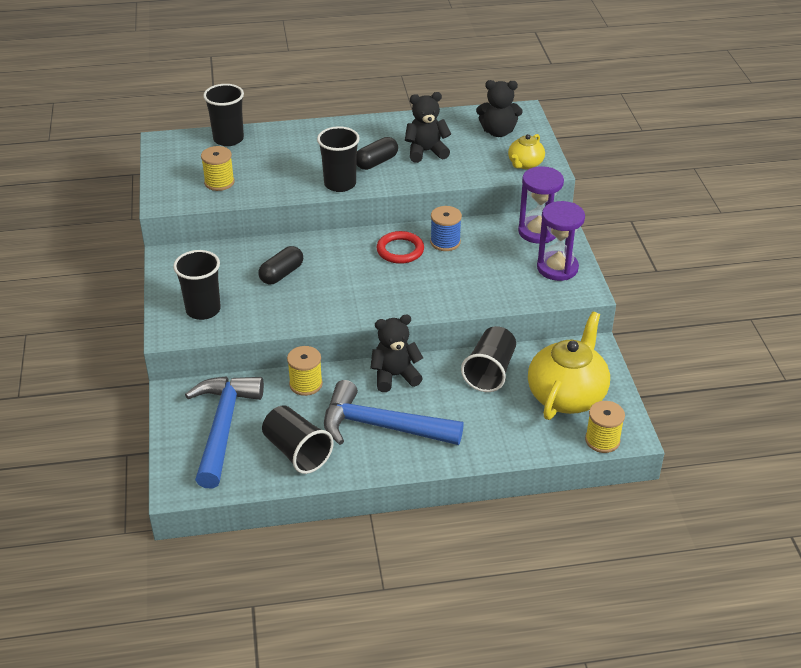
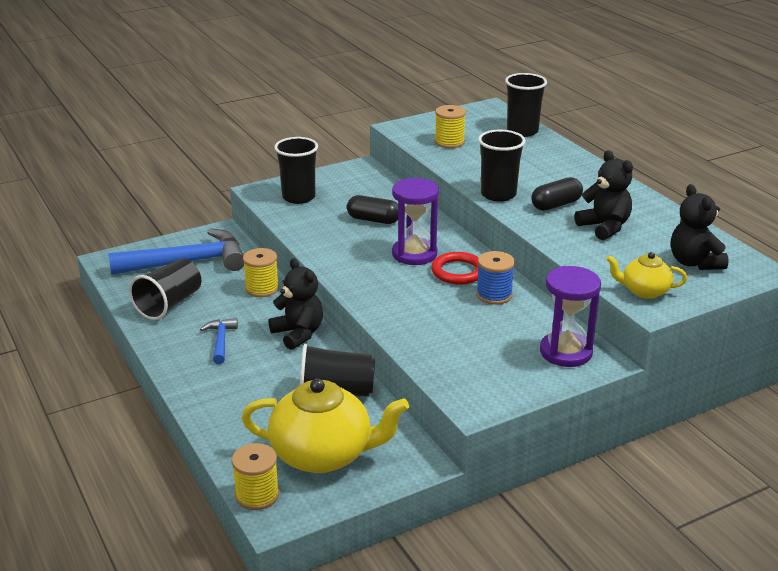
camera: 70 degrees right, 10 degrees down
(376, 162) = (556, 205): black capsule -> black capsule turned 60 degrees counterclockwise
(381, 426) = (220, 341): blue hammer -> blue hammer, size x0.46
(557, 268) = (504, 378): purple hourglass -> purple hourglass (414, 254)

